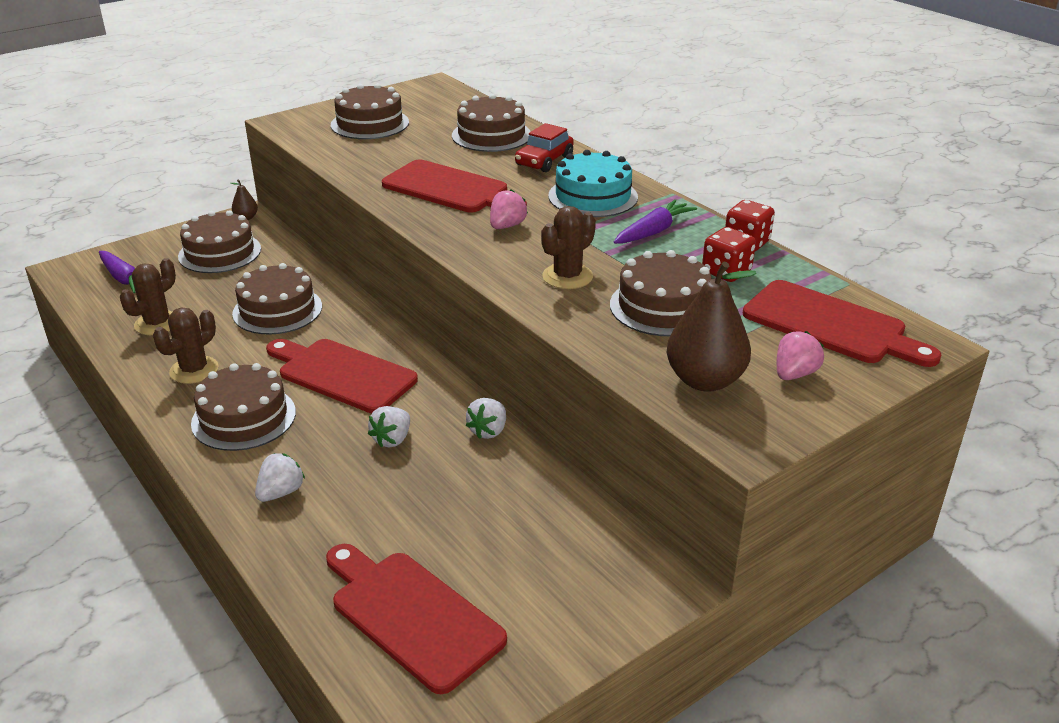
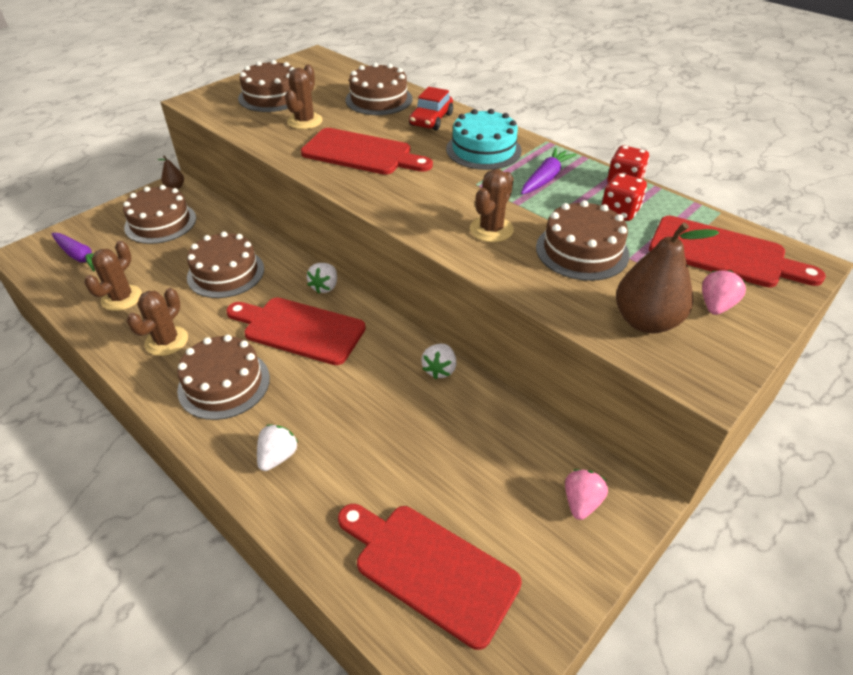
camera: 10 degrees left, 10 degrees up
(392, 439) = (361, 389): white strawberry -> white strawberry (325, 287)
(398, 152) = (305, 121): none -> brown cactus
(507, 226) = (422, 185): pink strawberry -> pink strawberry (581, 502)

